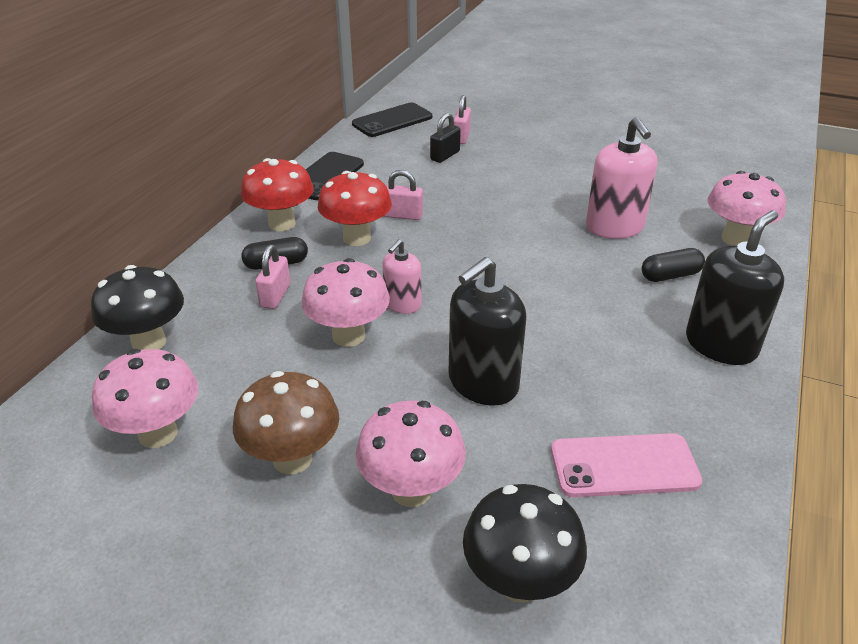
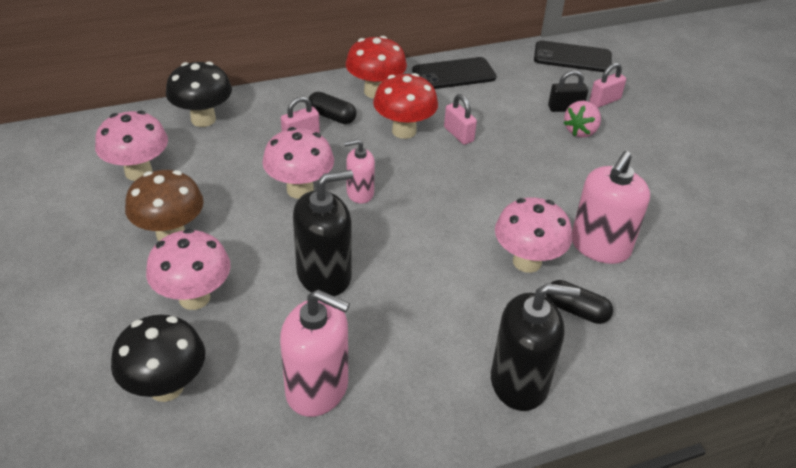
camera: 45 degrees right, 5 degrees up
(480, 164) = (581, 131): none -> pink strawberry
(483, 383) = (324, 275): black soap dispenser -> black soap dispenser turned 150 degrees clockwise
(624, 466) = (317, 388): pink phone -> pink soap dispenser
(735, 239) = (690, 327): pink mushroom -> pink mushroom (527, 262)

